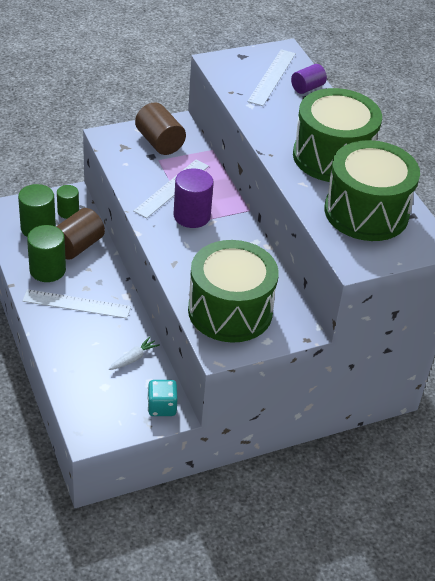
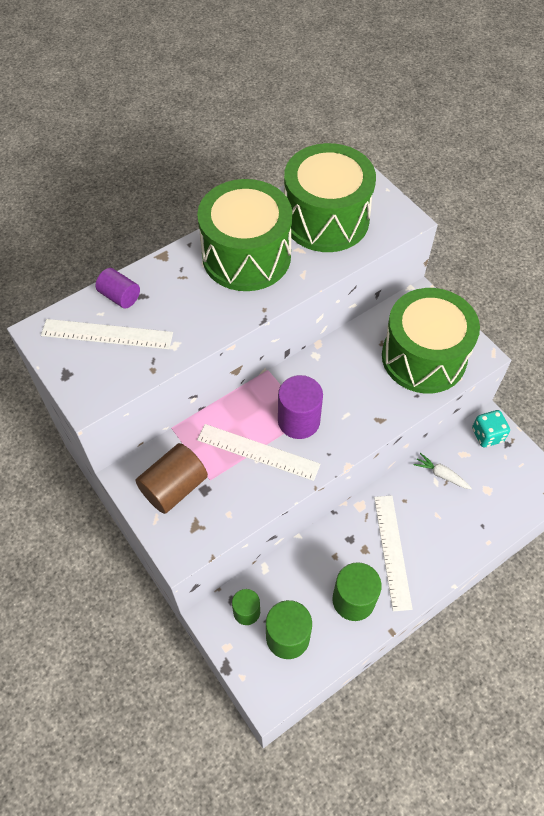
camera: 100 degrees left, 15 degrees up
(77, 246) = (303, 581): brown cylinder -> none

